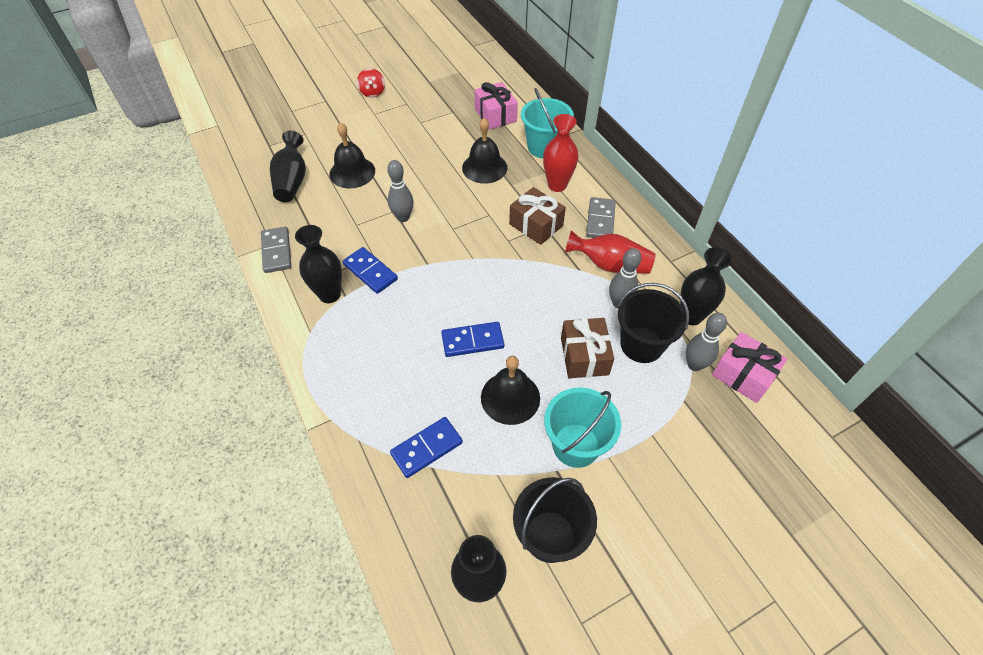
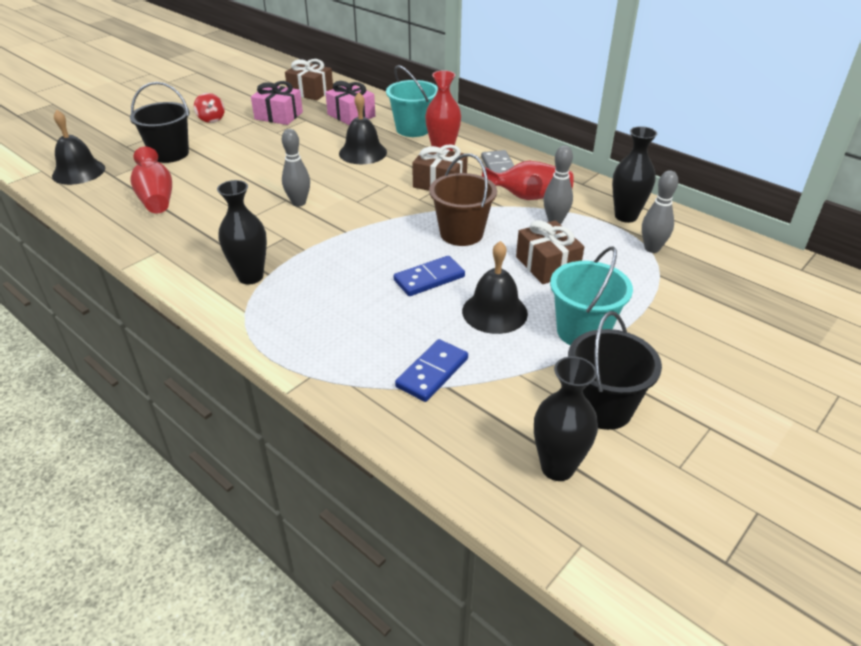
camera: 20 degrees left, 15 degrees down
(277, 251) = (168, 255): grey domino -> none
(292, 181) = (156, 198): black vase -> red vase
(352, 172) = (222, 179): black bell -> black bell (78, 172)
(370, 272) = (287, 250): blue domino -> none
(472, 74) = (310, 92): none -> brown gift
(525, 294) = (461, 233): none -> brown bucket
(641, 345) = (595, 245): black bucket -> black bucket (170, 154)
(743, 375) = (698, 245): pink gift -> pink gift (278, 116)

